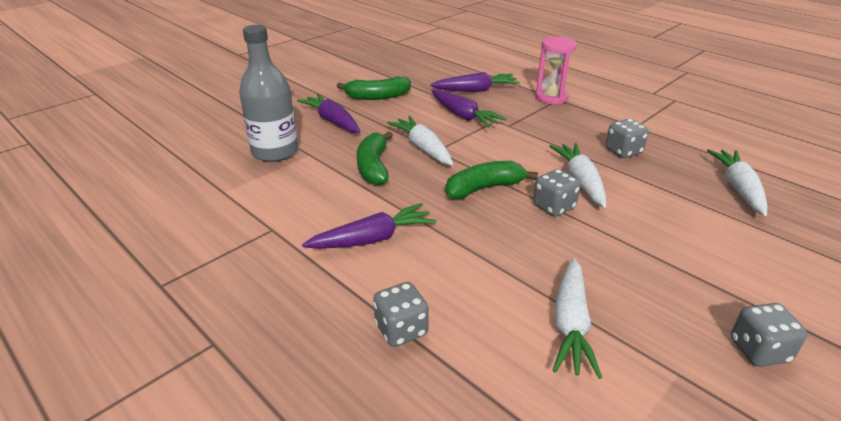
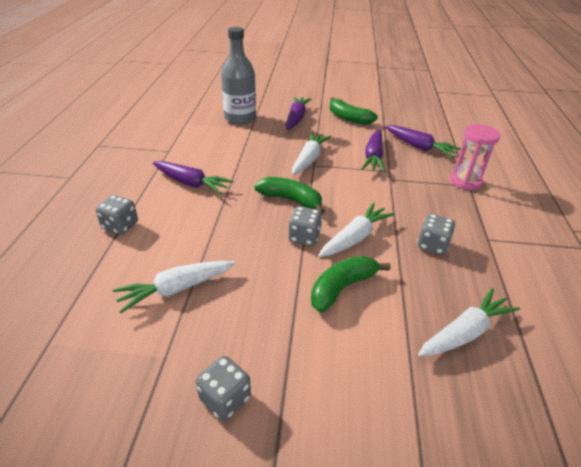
camera: 50 degrees right, 5 degrees up
(373, 167) = (264, 152): green banana -> green banana (342, 288)

